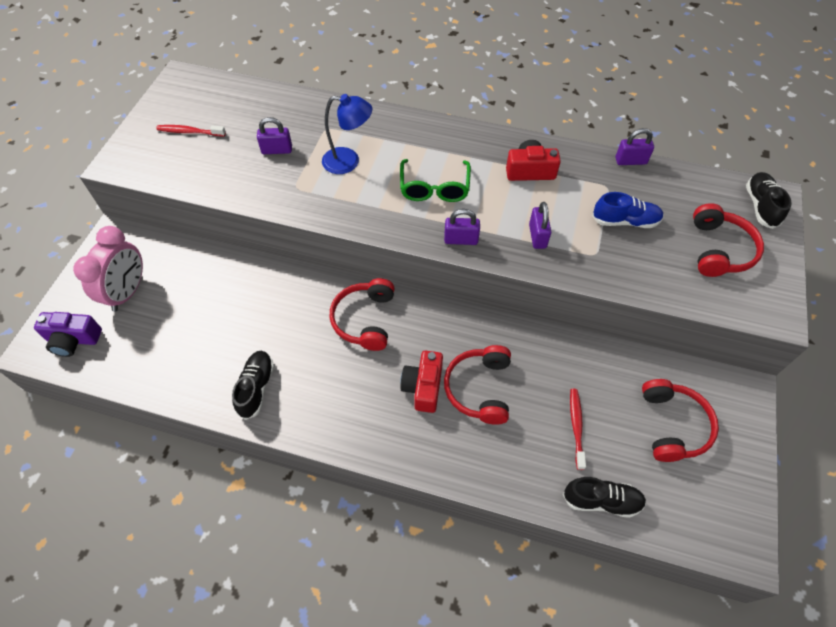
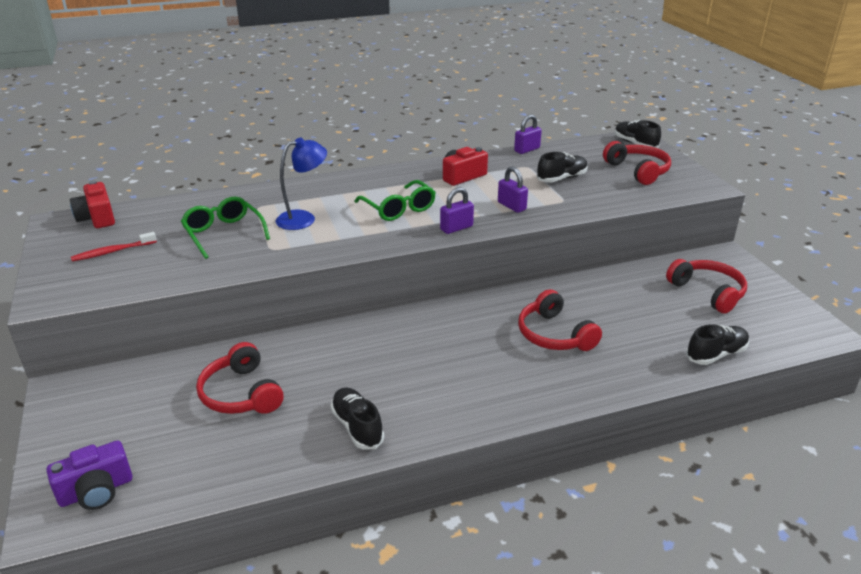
camera: 35 degrees left, 25 degrees down
(128, 292) = (128, 423): pink clock -> none
(277, 150) = (224, 234): purple padlock -> green glasses
(365, 319) = (409, 336): red headphones -> red headphones (241, 393)
(423, 387) = (509, 354): red camera -> red camera (97, 218)
(576, 427) = (649, 323): red toothbrush -> none
(625, 221) = (562, 178): blue shoe -> black shoe

